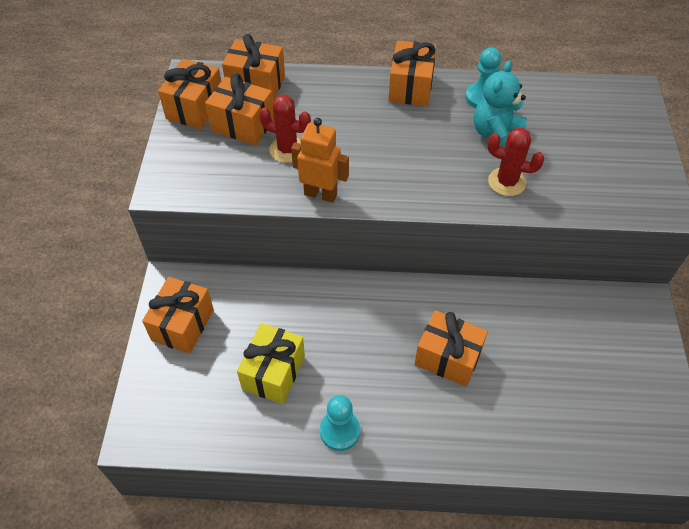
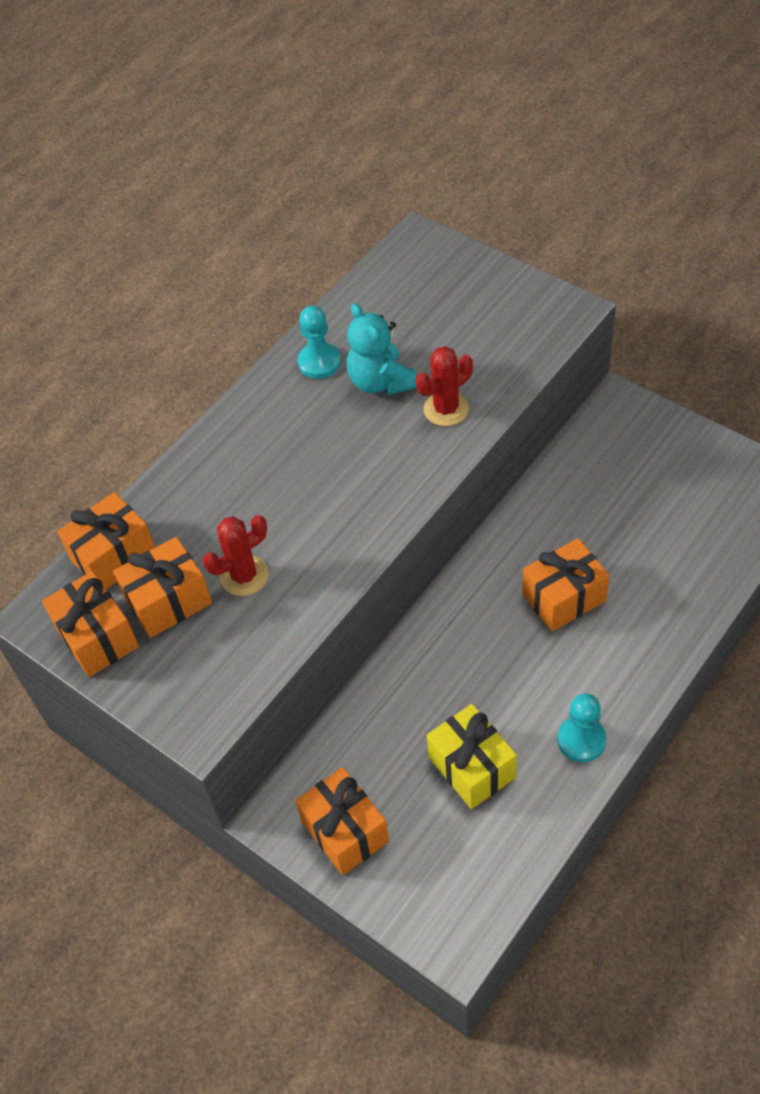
camera: 50 degrees left, 0 degrees up
(320, 194) = (333, 577): orange robot -> none
(410, 87) = (250, 414): orange gift -> none

